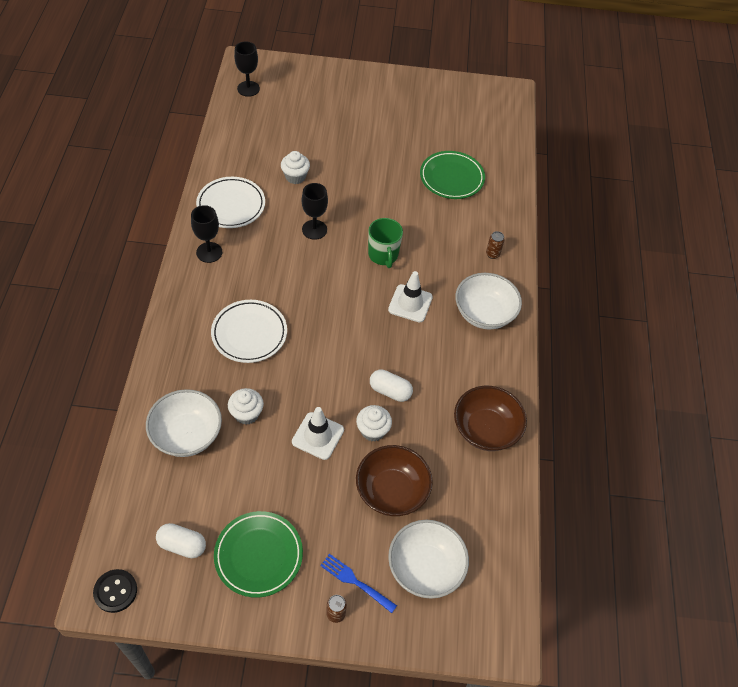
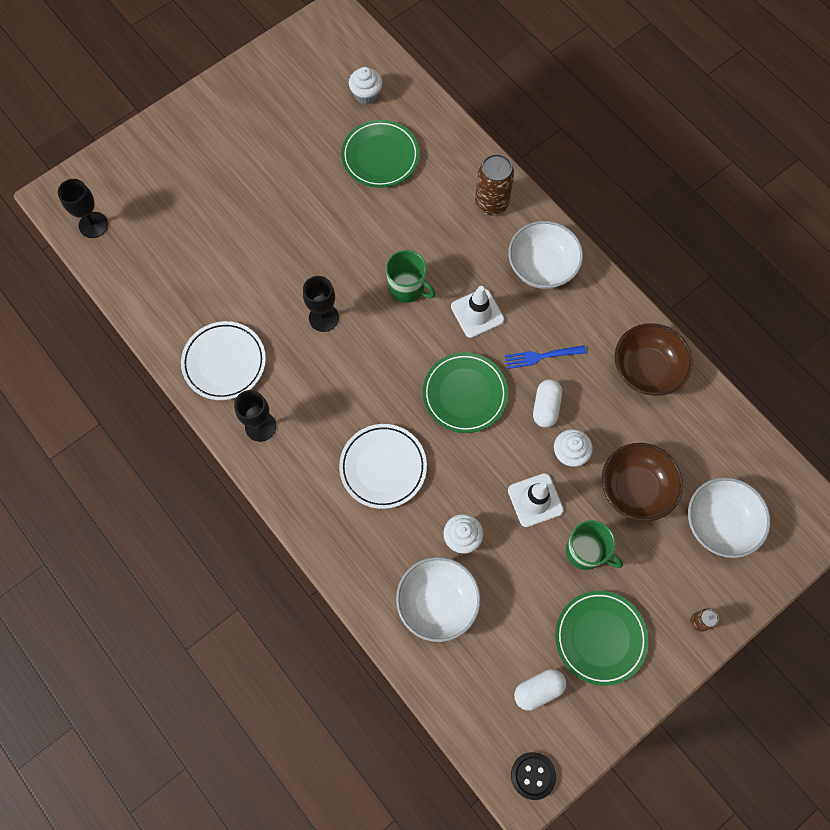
camera: 40 degrees left, 15 degrees up
(295, 177) = (247, 280): white cupcake -> white cupcake (366, 95)
(313, 496) = (585, 551): none -> green mug
(347, 339) = (464, 394): none -> green plate
(355, 582) = (686, 584): blue fork -> blue fork (541, 356)
(390, 391) = (546, 407): white capsule -> white capsule turned 60 degrees counterclockwise
(492, 254) = (491, 203): brown can -> brown can, size x2.03

